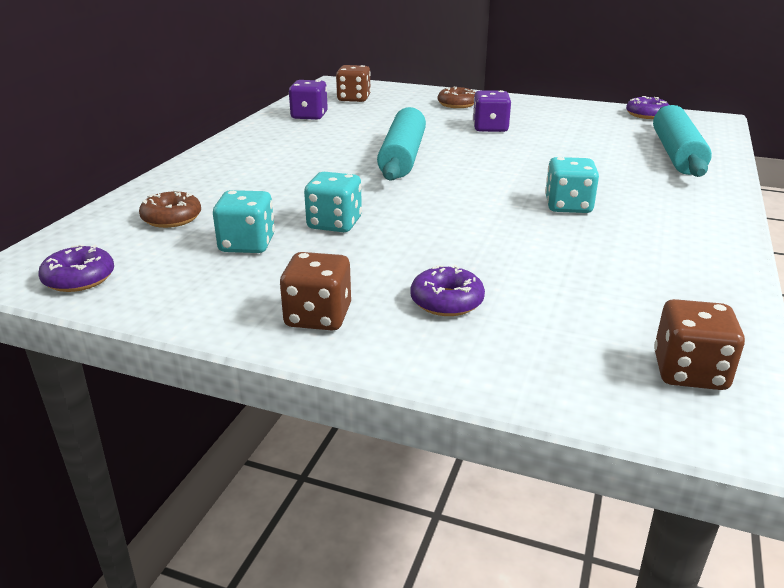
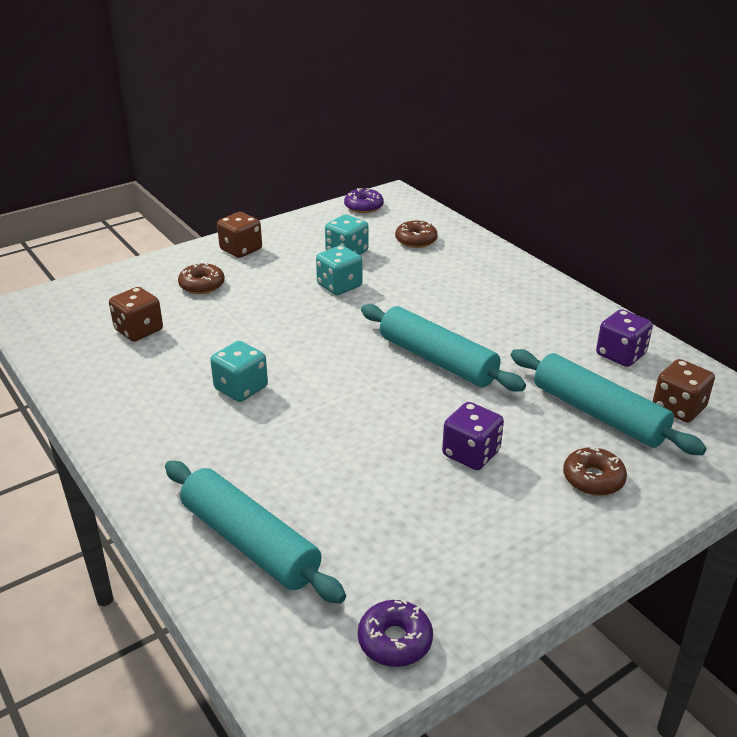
camera: 125 degrees right, 5 degrees up
(392, 111) = (598, 414): none -> turquoise rolling pin
(446, 301) = (202, 285): purple donut -> brown donut
(689, 372) = (53, 318): brown dice -> brown dice (139, 330)

